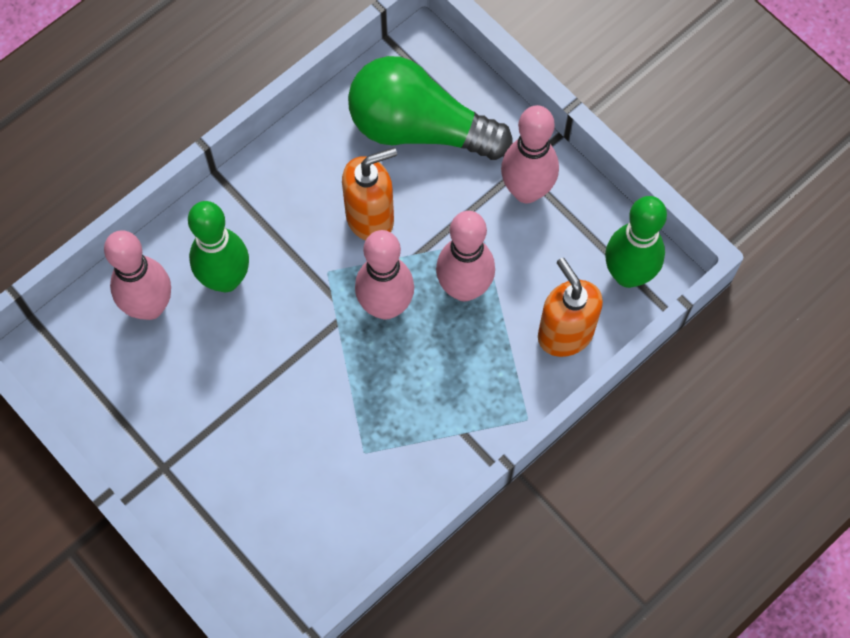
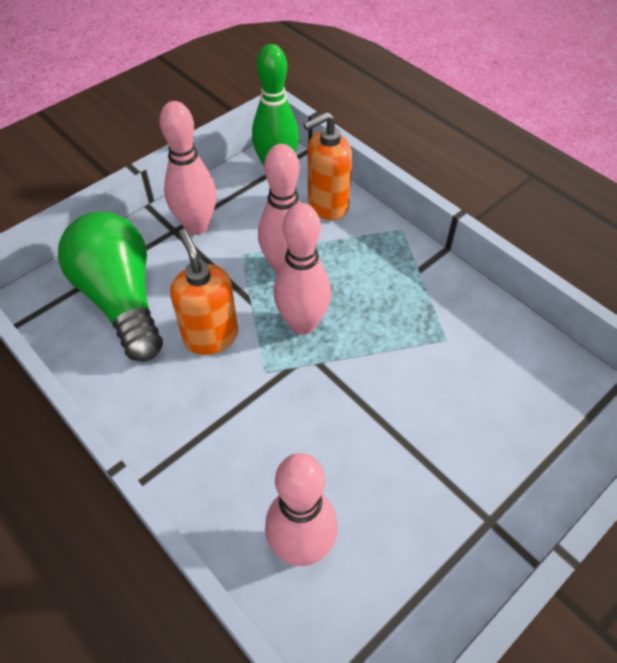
camera: 90 degrees left, 15 degrees down
(225, 279) = (270, 465): green bowling pin -> none
(419, 128) = (121, 299): green light bulb -> green light bulb turned 135 degrees clockwise

